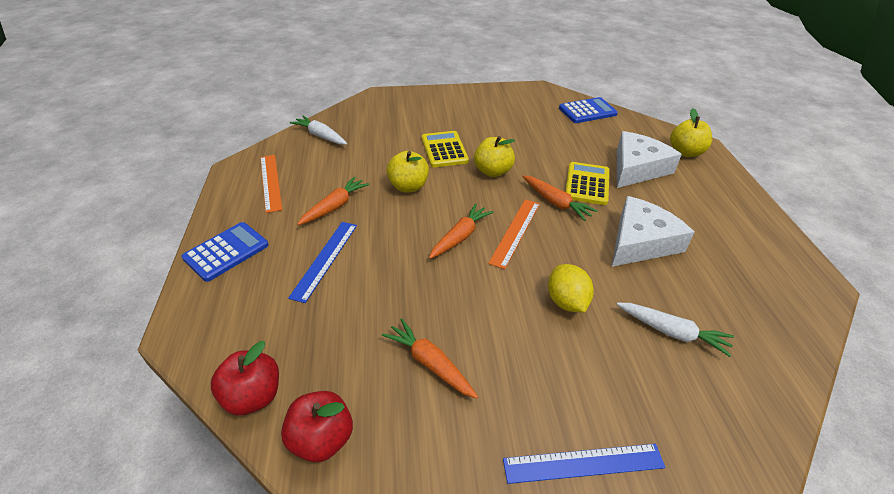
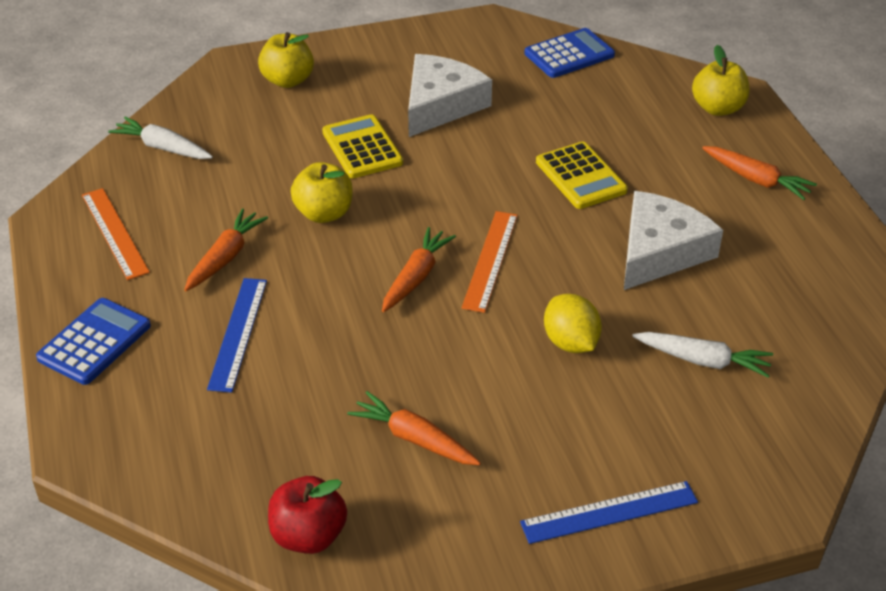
camera: 10 degrees left, 0 degrees up
(253, 396) = (209, 506): red apple -> none
(493, 171) = (442, 174): yellow apple -> yellow apple (288, 80)
(556, 203) = (540, 211): orange carrot -> orange carrot (756, 180)
(587, 184) = (580, 176): yellow calculator -> yellow calculator turned 150 degrees clockwise
(637, 168) = (649, 142): white cheese -> white cheese (440, 104)

